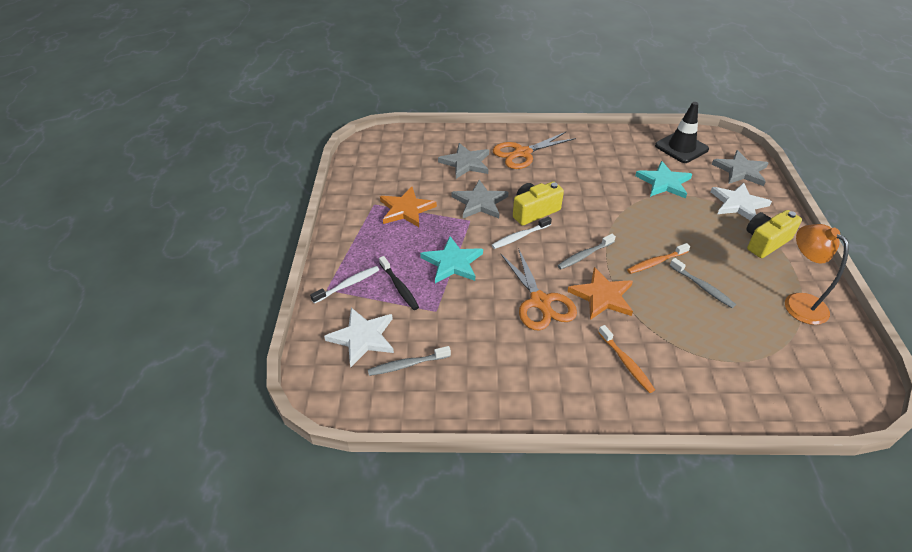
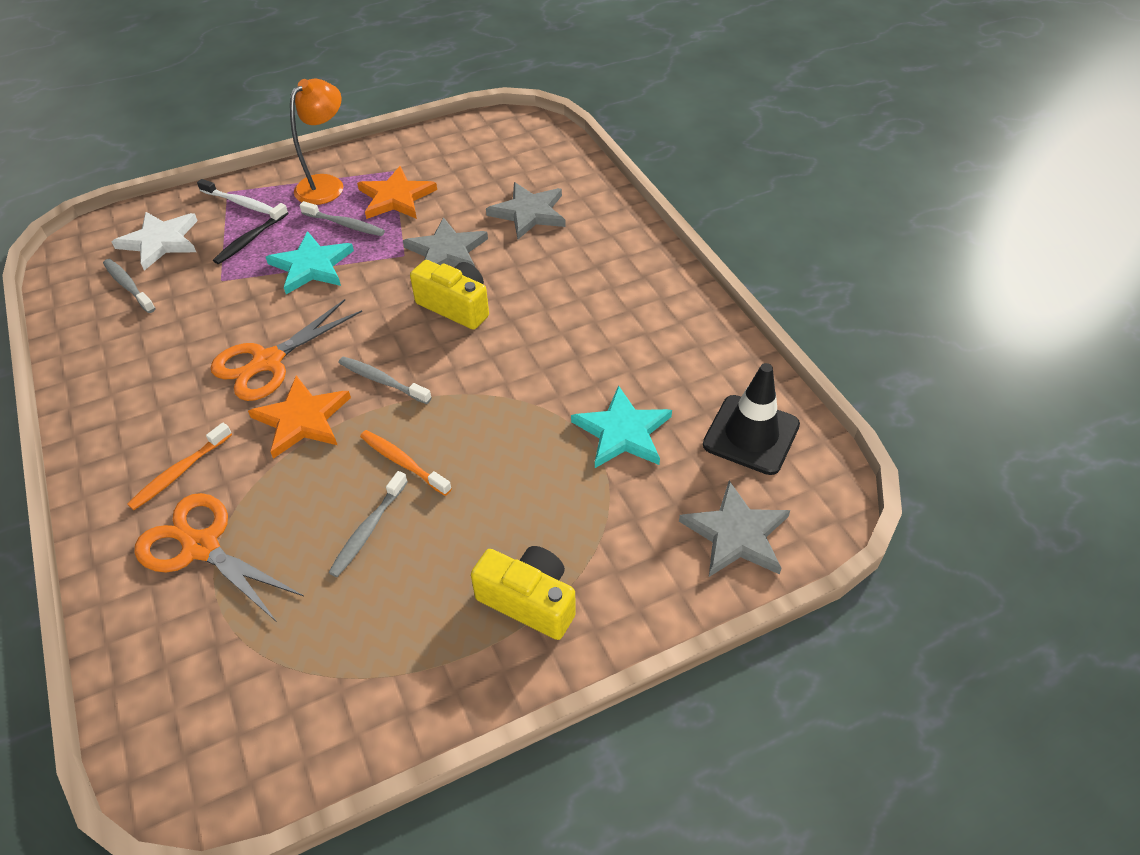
camera: 65 degrees right, 5 degrees up
(417, 238) = (344, 224): none -> grey toothbrush
(520, 236) = (393, 308): white toothbrush -> none
(522, 153) = (592, 257): orange scissors -> orange scissors (201, 547)
(738, 204) = (622, 545): white star -> none
(798, 302) = (381, 668): orange lamp -> orange lamp (326, 184)

